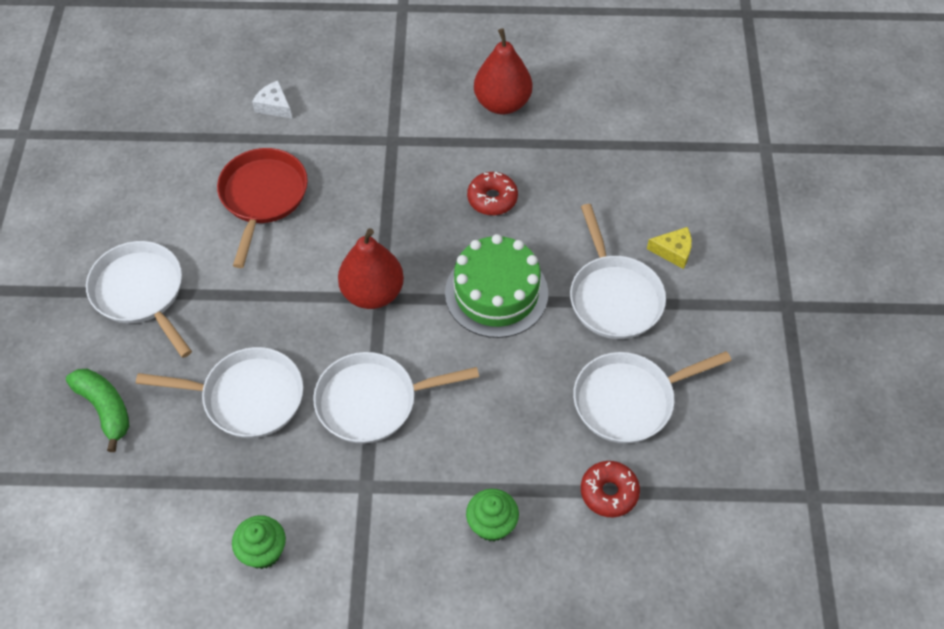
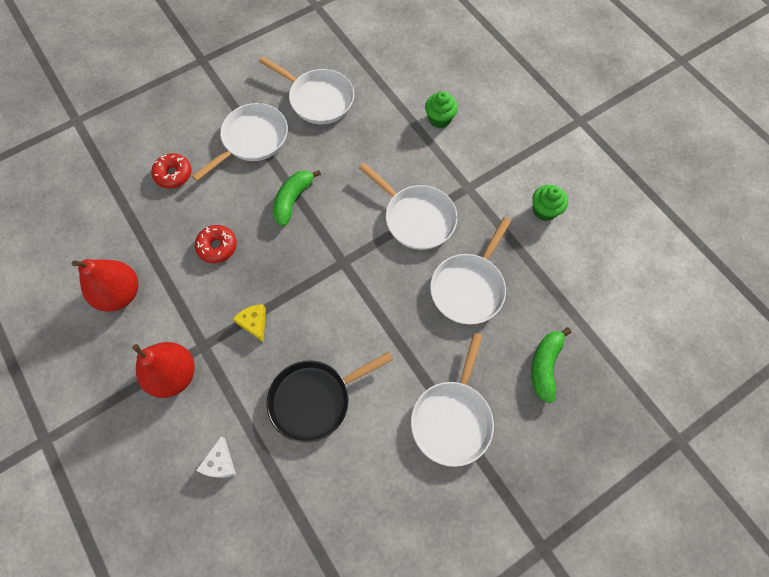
camera: 125 degrees left, 10 degrees up
(247, 397) = (469, 287): white pan -> white pan turned 120 degrees counterclockwise
(263, 197) = (314, 399): red pan -> black pan
(372, 293) = (343, 268): red pear -> red pear (174, 374)
(496, 293) = (293, 200): green cake -> green banana
(609, 492) = (380, 81): red donut -> red donut (173, 174)
(673, 251) = (196, 127): yellow cheese -> yellow cheese (254, 323)

